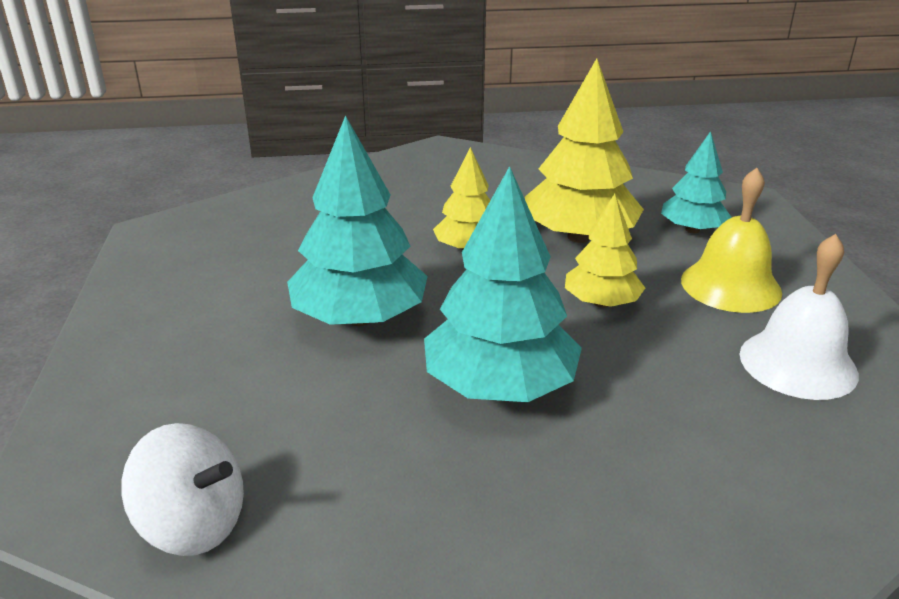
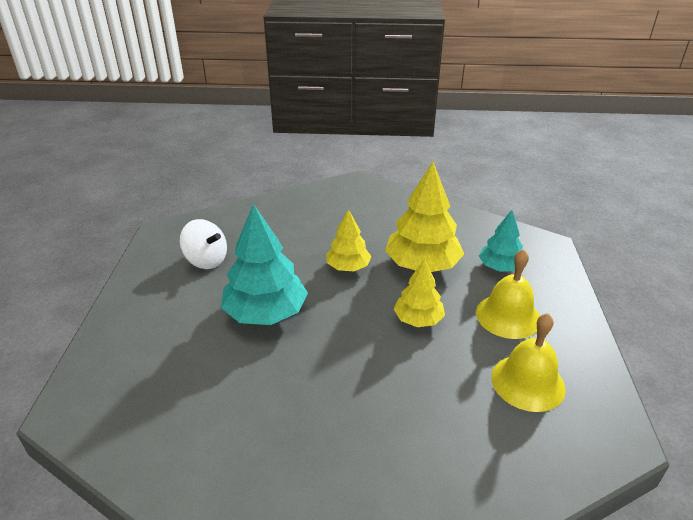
camera: 10 degrees right, 5 degrees up
(193, 524) = (136, 443): white spinning top -> white spinning top (206, 260)
(500, 386) = (334, 374): turquoise tree -> none
(798, 363) = (528, 382): white bell -> yellow bell

